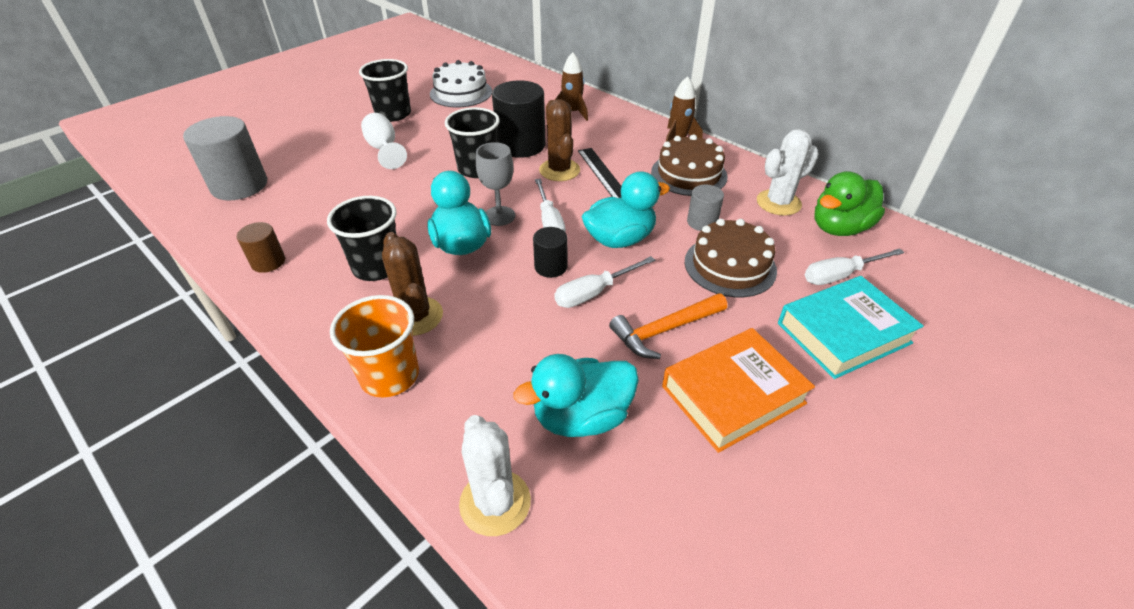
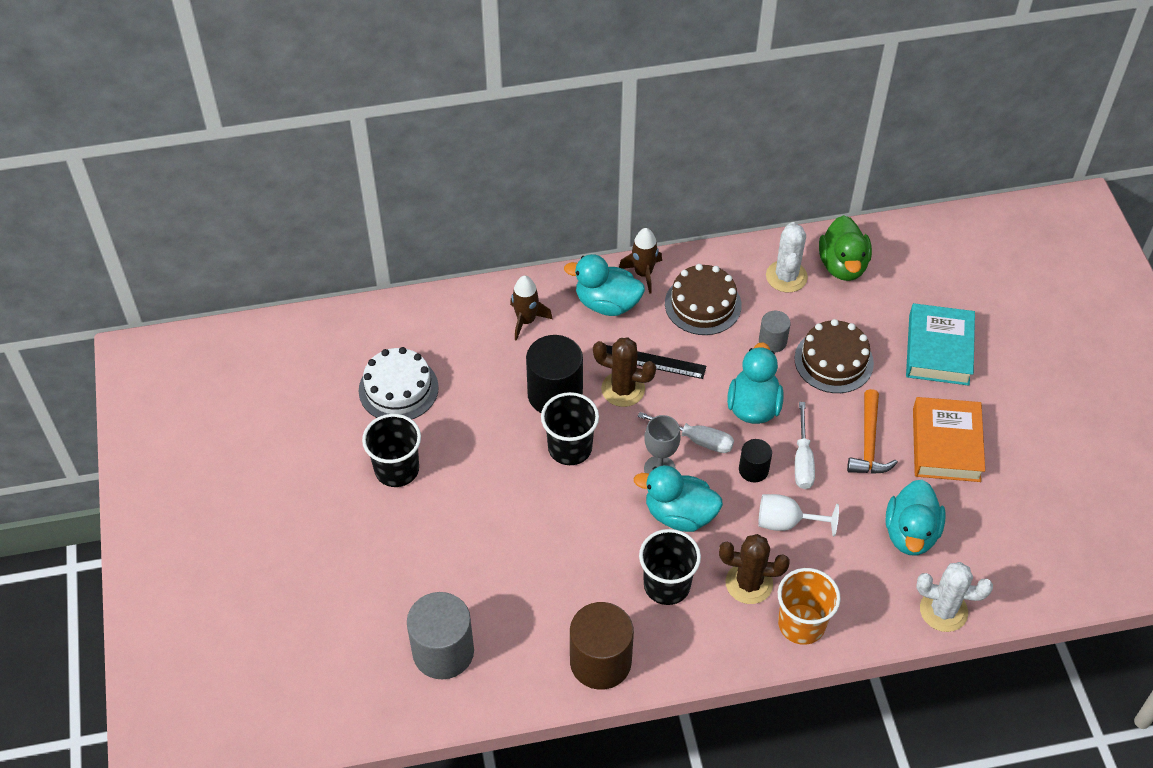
camera: 55 degrees left, 10 degrees up
(268, 262) = (600, 661): brown cylinder -> brown cylinder, size x1.90
(384, 149) = (469, 506): white goblet -> white goblet (786, 522)
(629, 135) = (607, 304): none -> turquoise duck
(840, 275) = (889, 307): white screwdriver -> none

